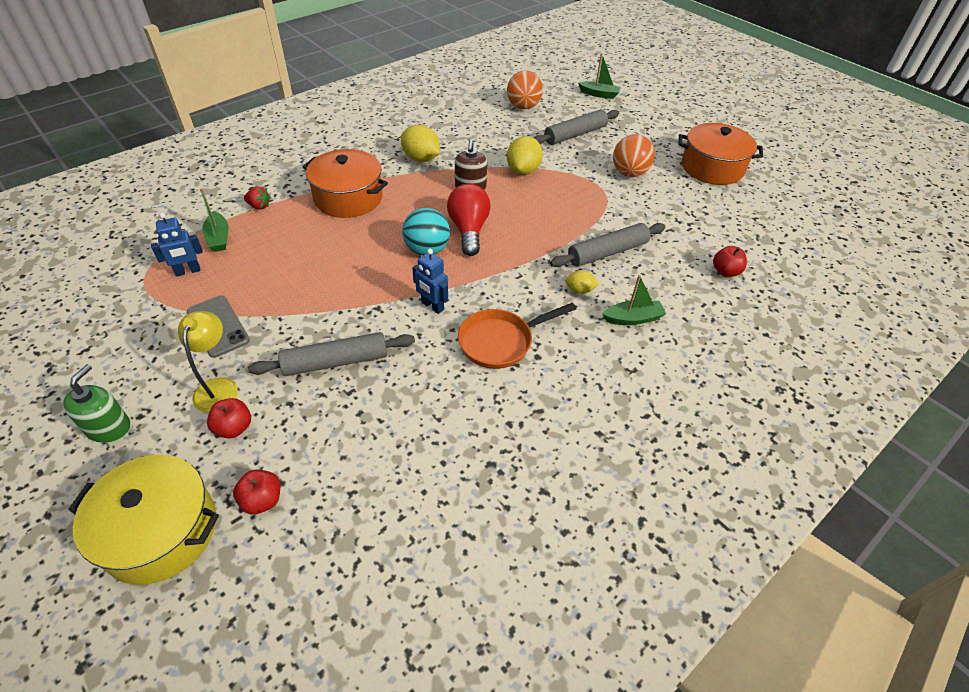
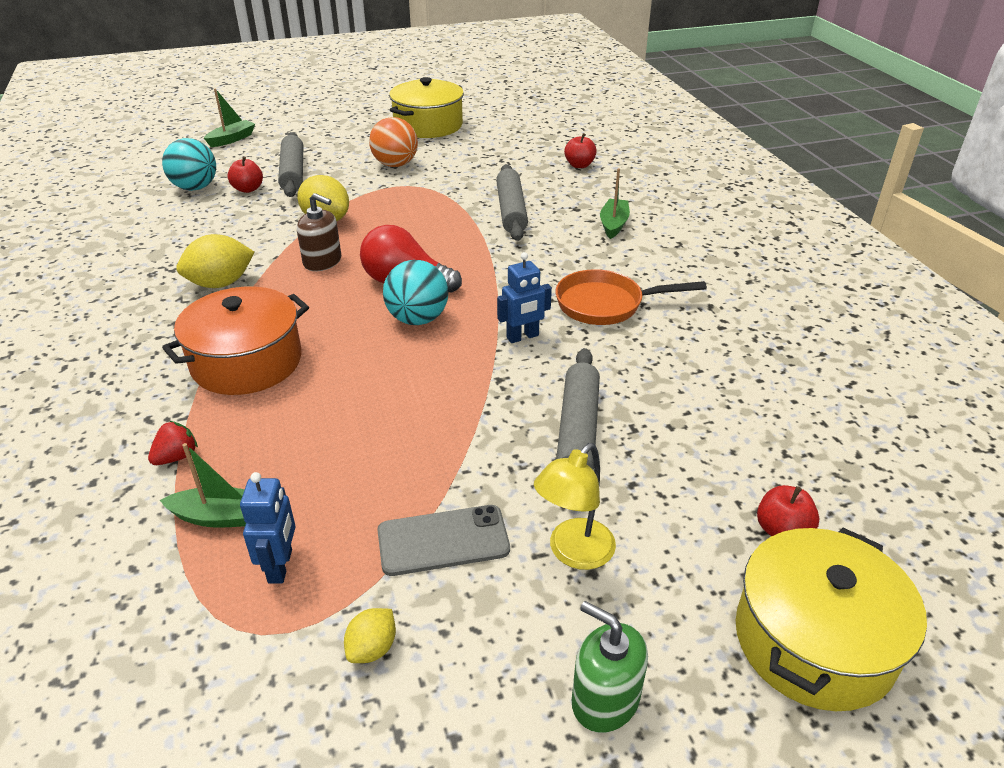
camera: 65 degrees left, 10 degrees down
(218, 387) = (573, 553): yellow lamp -> yellow lamp turned 75 degrees counterclockwise
(234, 428) = (656, 544): red apple -> red apple (248, 189)
(501, 342) = (606, 304): orange pan -> orange pan turned 90 degrees clockwise
(523, 107) = (195, 188): orange ball -> turquoise ball
(579, 290) = (557, 240): yellow lemon -> yellow lemon (372, 648)
(712, 168) = (428, 125): orange pot -> yellow pot

